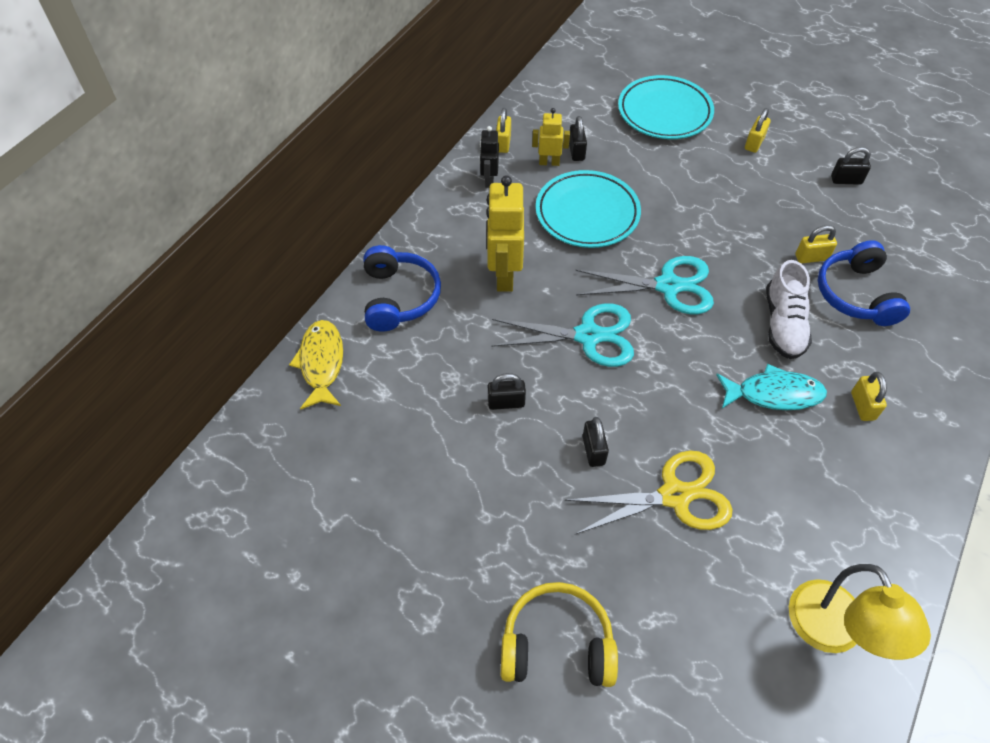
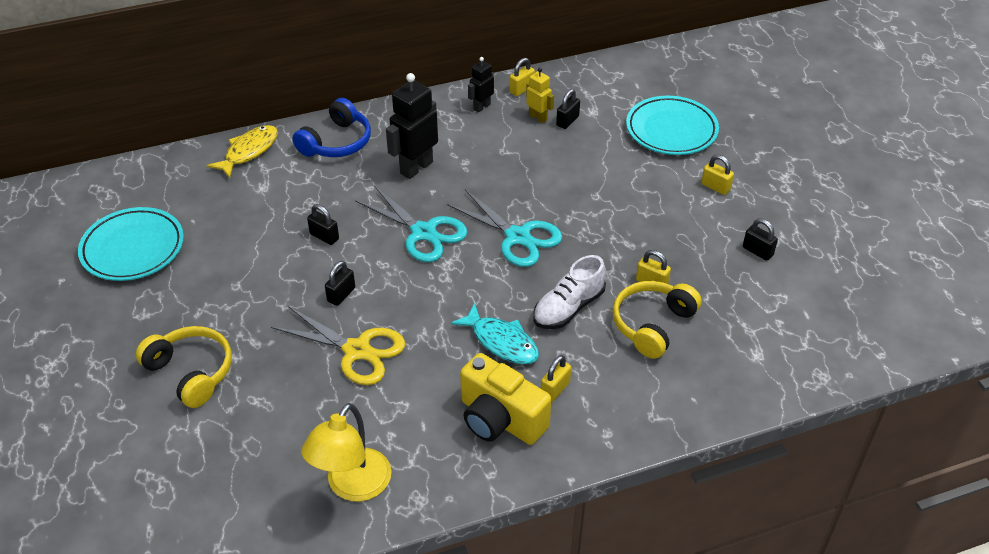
camera: 40 degrees right, 10 degrees down
(504, 276) = (416, 167): yellow robot -> black robot
(587, 213) = (522, 162): turquoise plate -> turquoise plate (133, 248)
(754, 143) = (715, 187): yellow padlock -> yellow padlock turned 60 degrees clockwise
(856, 294) = (652, 325): blue headphones -> yellow headphones
(859, 467) = (500, 419): none -> yellow camera

